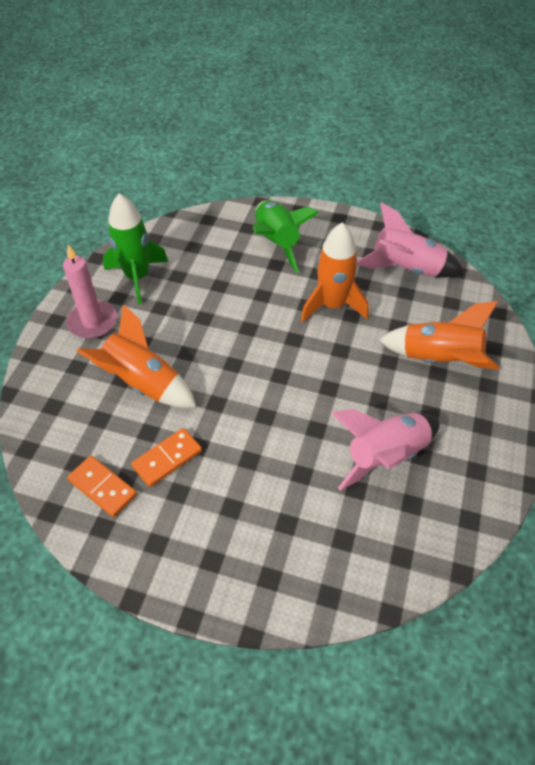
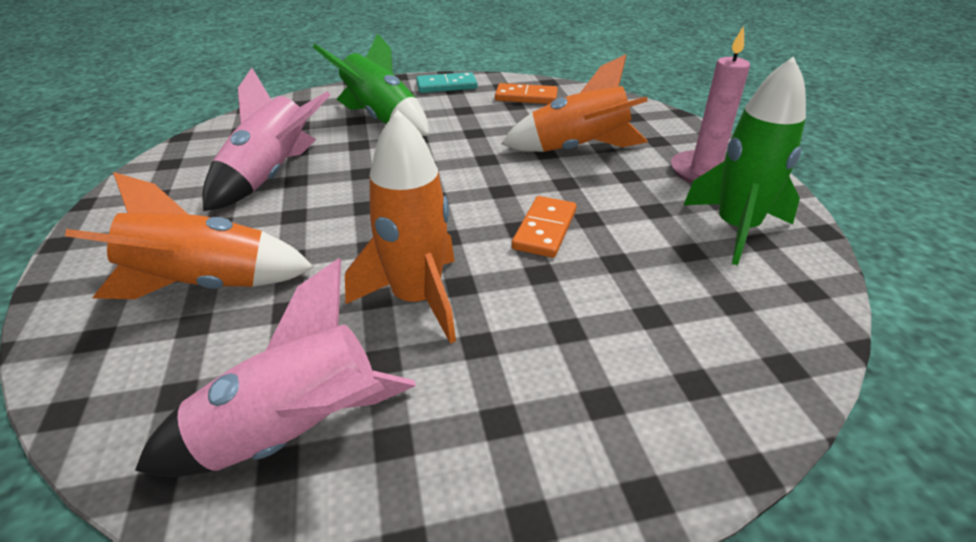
camera: 150 degrees right, 15 degrees down
(156, 558) = (446, 86): none -> turquoise domino
(167, 458) = (493, 120): orange domino -> orange domino (545, 230)
(276, 243) = (607, 373): green rocket -> green rocket (381, 119)

